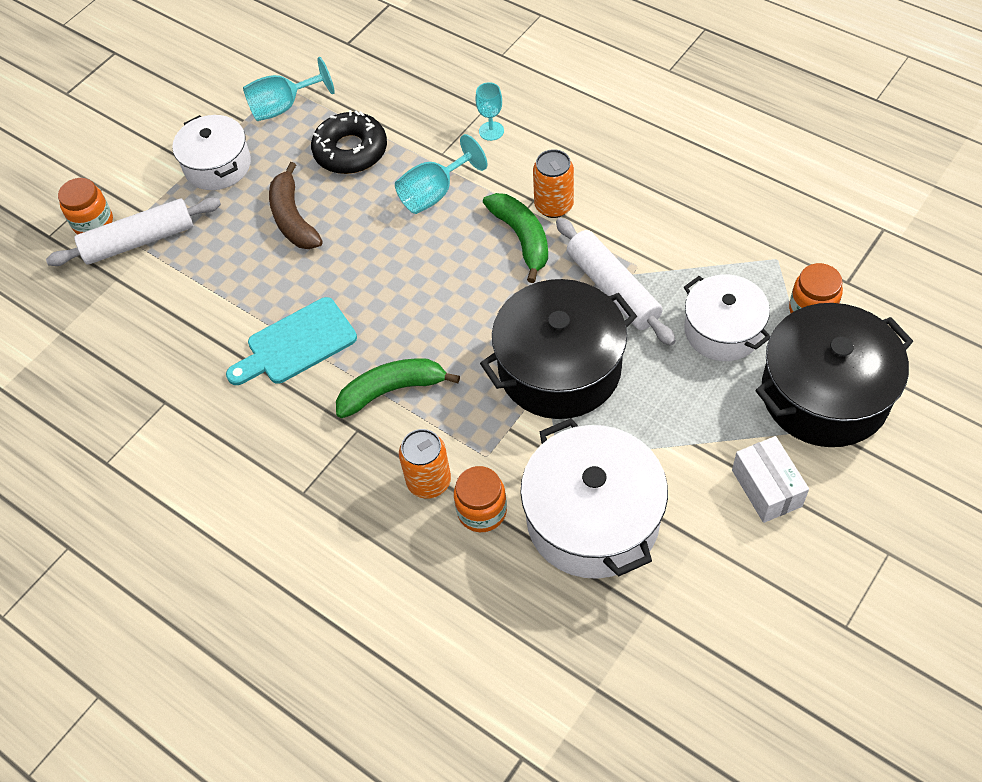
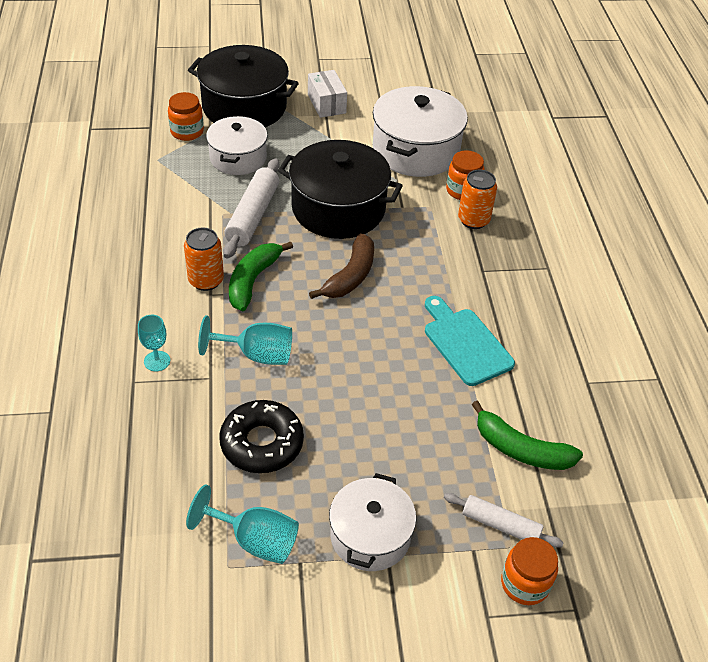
camera: 140 degrees left, 10 degrees down
(139, 241) = (500, 525): white rolling pin -> white rolling pin, size x0.63
(293, 218) = (368, 429): brown banana -> brown banana (350, 276)
(296, 344) = (465, 343): turquoise cutting board -> turquoise cutting board turned 135 degrees counterclockwise
(392, 390) = (439, 272): green banana -> green banana (521, 449)
(766, 488) = (326, 104): white box -> white box turned 45 degrees counterclockwise

